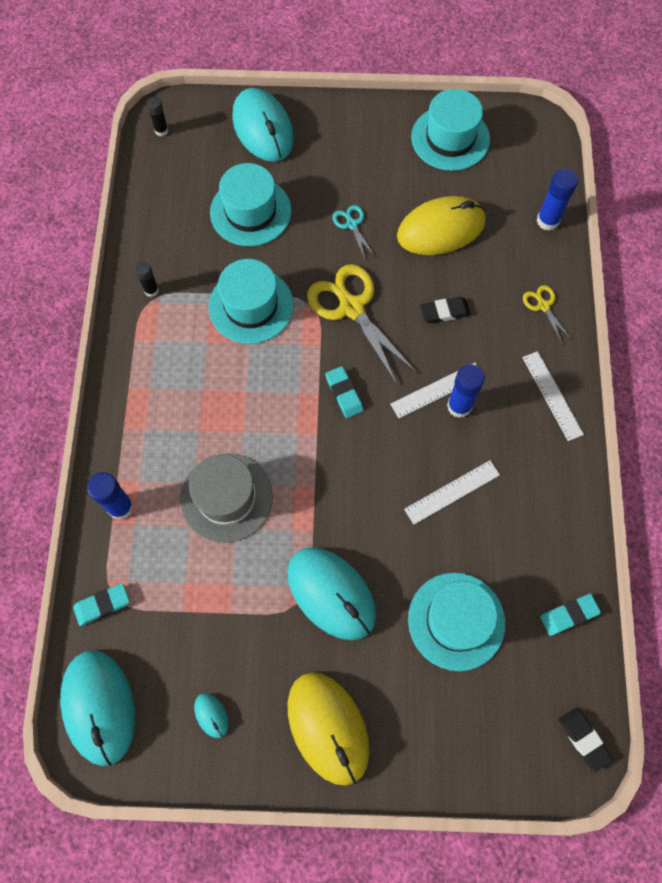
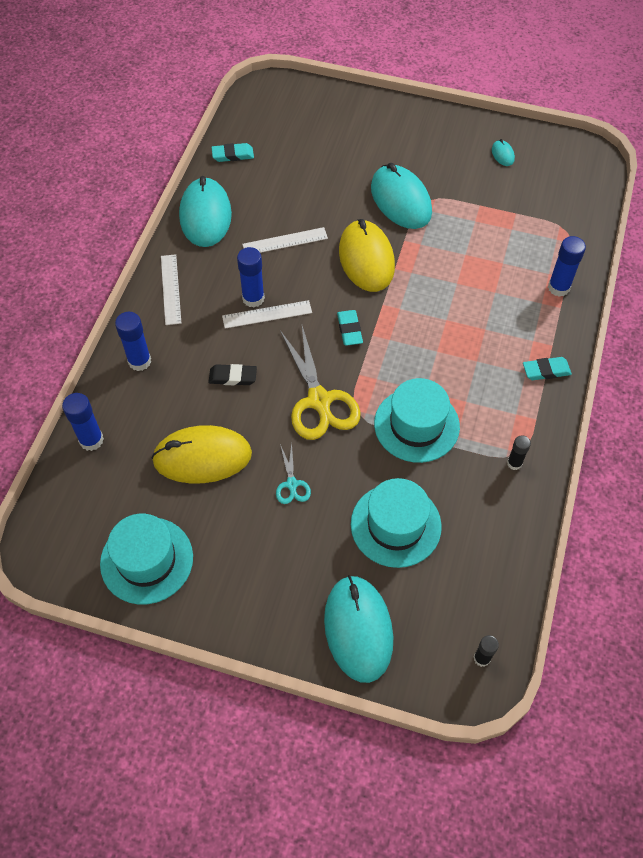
camera: 165 degrees left, 10 degrees down
(99, 707) = (582, 174): turquoise mouse -> turquoise mouse (205, 215)
(102, 605) = (577, 228): turquoise eraser -> turquoise eraser (546, 370)
(226, 497) = (469, 276): grey hat -> none
(328, 727) = (423, 133): yellow mouse -> yellow mouse (366, 259)
(456, 621) = (314, 168): turquoise hat -> none
(543, 306) = (139, 361): yellow scissors -> blue glue stick
(583, 739) = (256, 97): black eraser -> none

